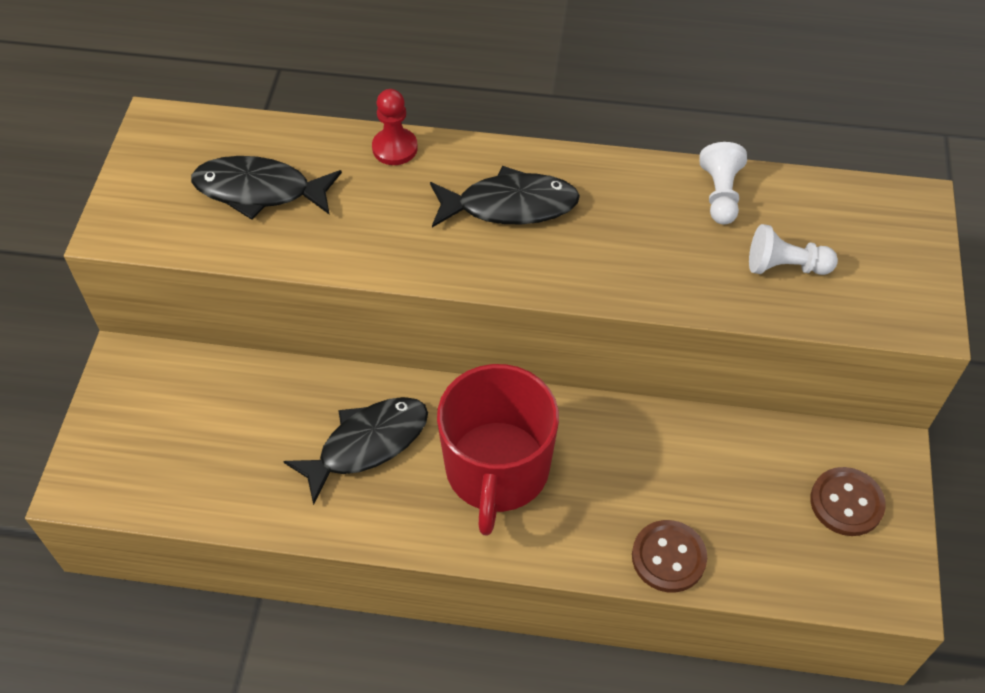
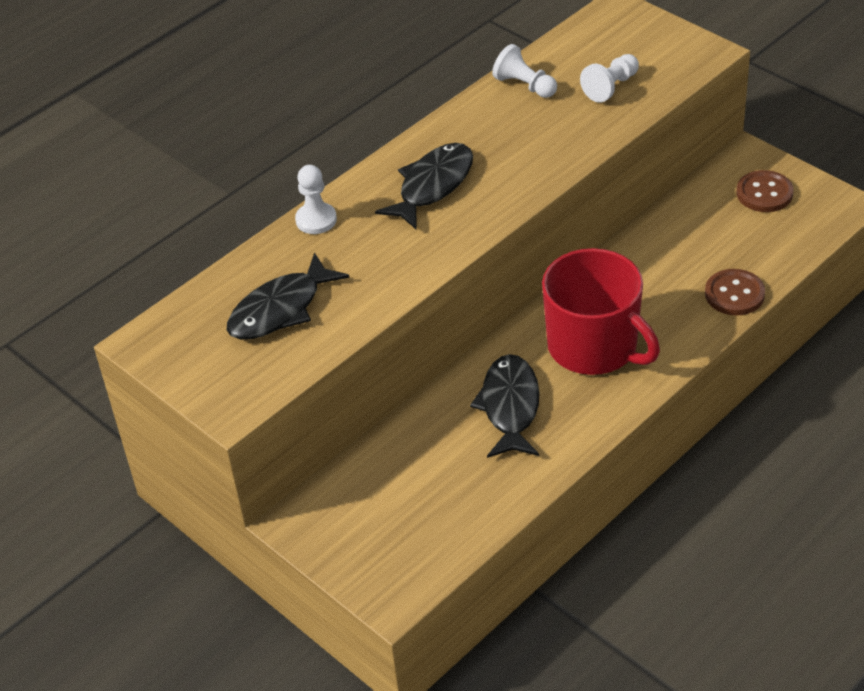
camera: 50 degrees left, 10 degrees down
(395, 148) = (316, 220): red pawn -> white pawn

